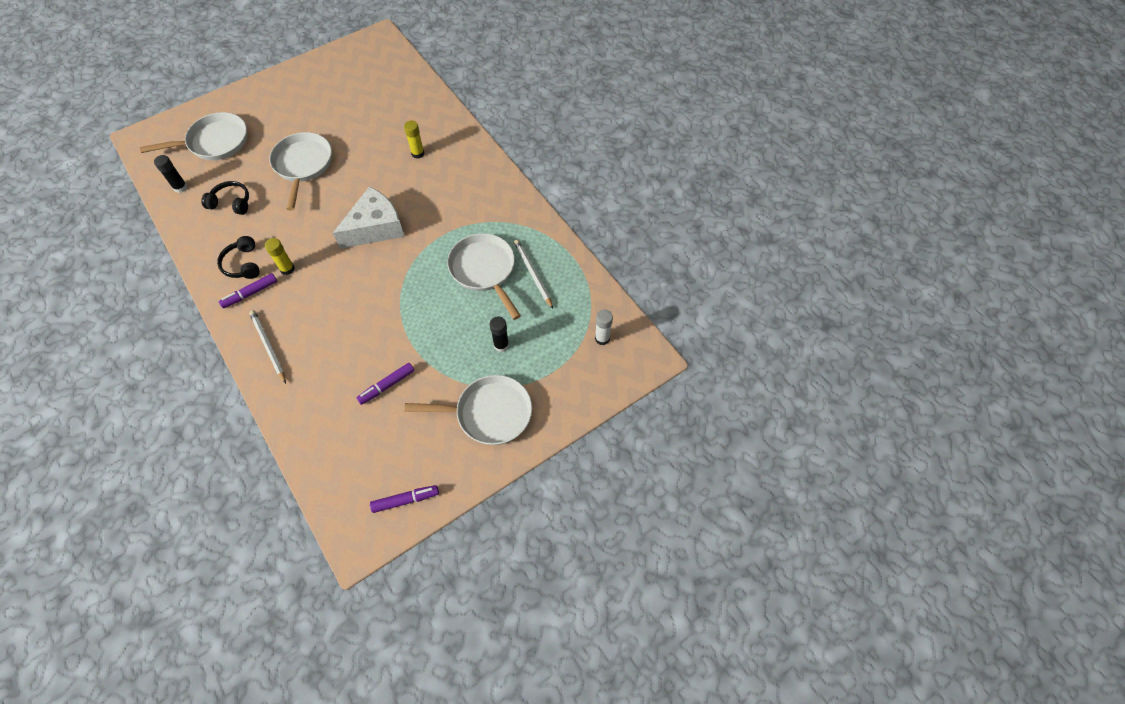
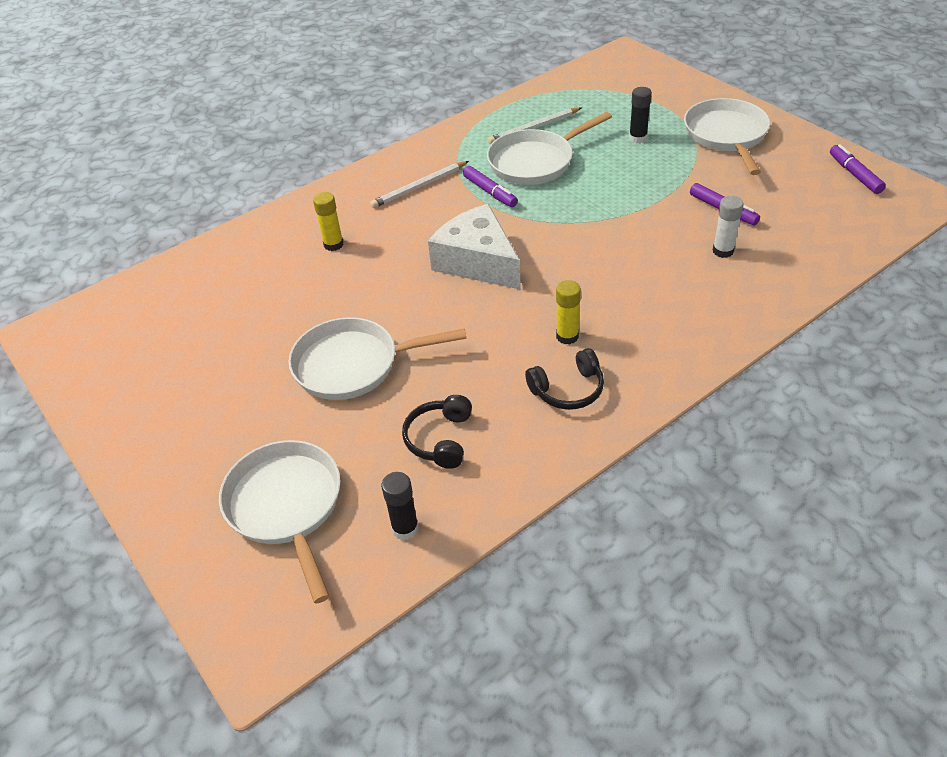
camera: 90 degrees left, 15 degrees down
(250, 293) = (621, 367): purple marker -> purple marker (490, 192)
(268, 346) = (705, 325): white pencil -> white pencil (419, 187)
(602, 338) = (609, 79): white glue stick -> white glue stick (723, 251)

